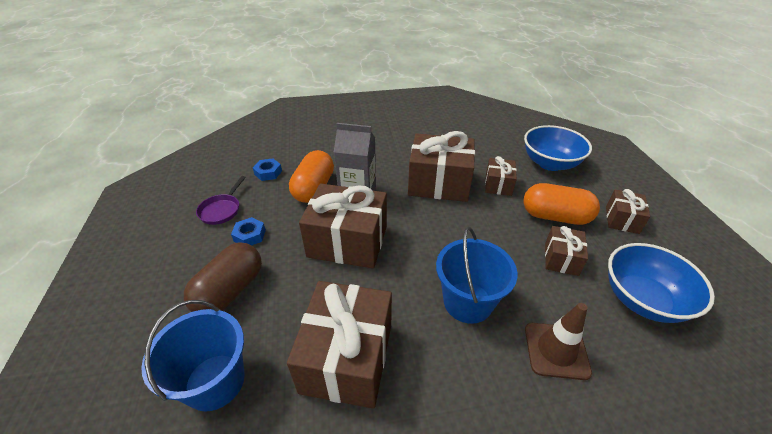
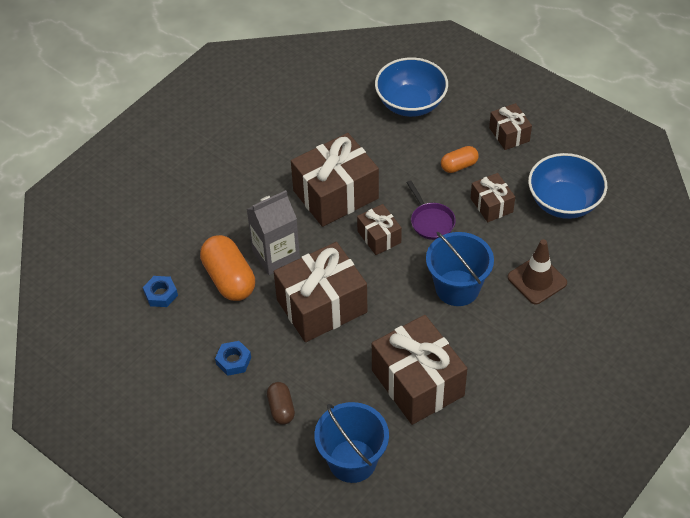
camera: 40 degrees left, 10 degrees up
(221, 210) = (173, 360): purple pan -> purple pan (431, 221)
(230, 290) = (281, 408): brown capsule -> brown capsule, size x0.56
(498, 185) = (387, 161): brown gift -> brown gift (379, 237)
(555, 216) = (459, 166): orange capsule -> orange capsule, size x0.56

